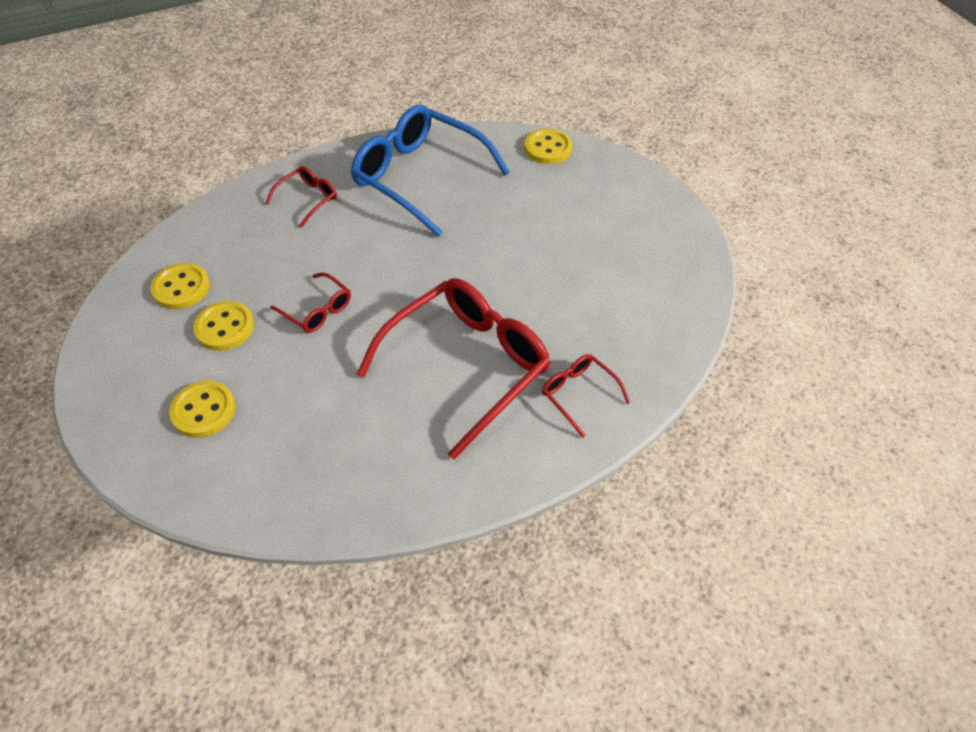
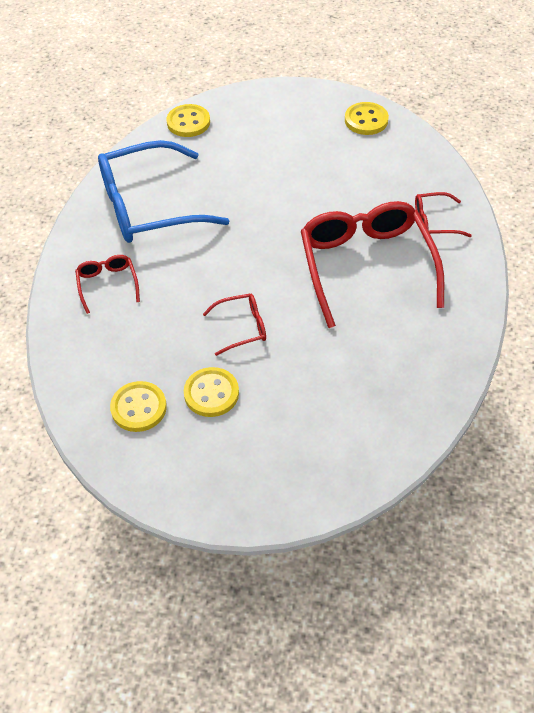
camera: 55 degrees left, 0 degrees up
(203, 410) = (290, 437): yellow button -> yellow button (366, 120)

